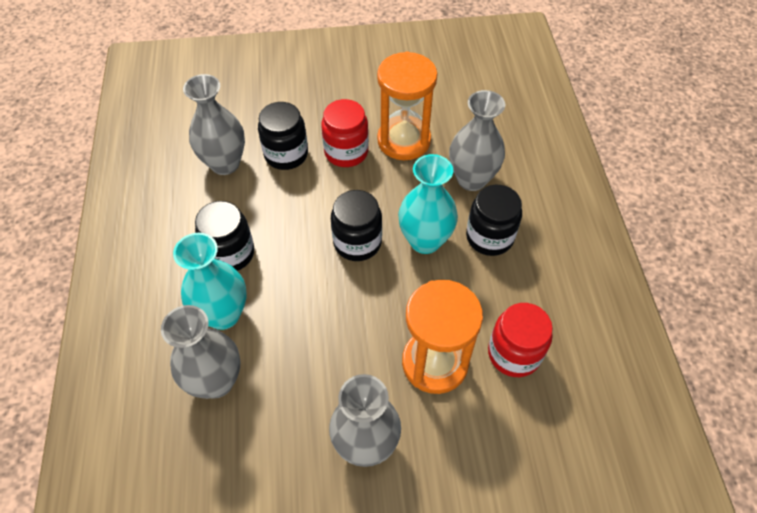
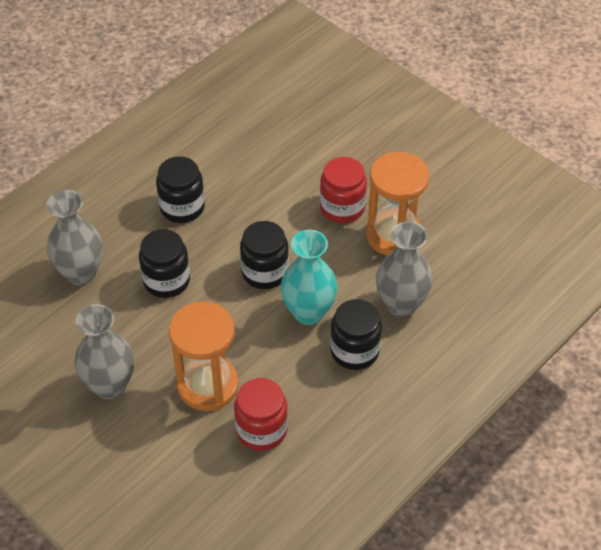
camera: 50 degrees right, 5 degrees down
(223, 314) = (132, 240): turquoise vase -> none
(225, 164) = (254, 147): grey vase -> none
(286, 154) = (300, 174): black jar -> black jar (166, 280)

